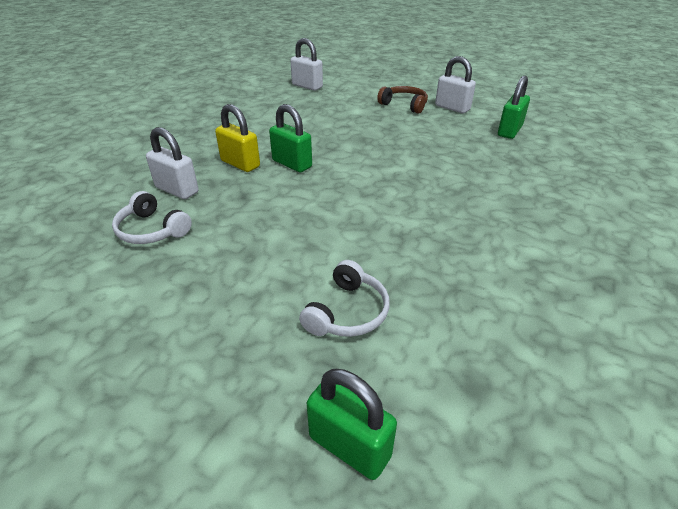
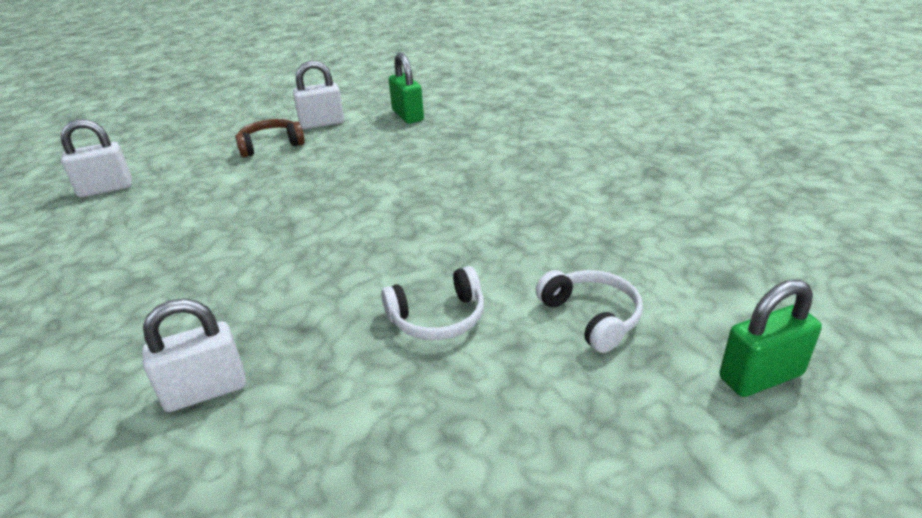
camera: 55 degrees left, 5 degrees down
(152, 230) = (280, 445): white headphones -> white headphones (438, 318)
(240, 164) = (220, 308): yellow padlock -> none
(292, 164) = (282, 265): green padlock -> none

